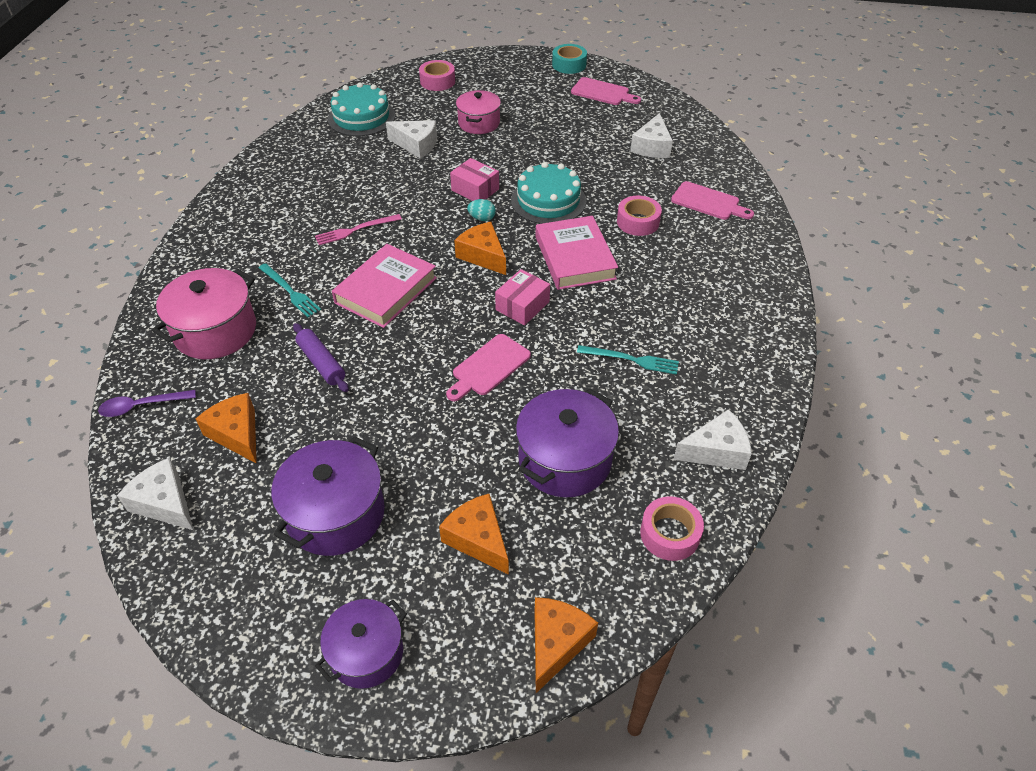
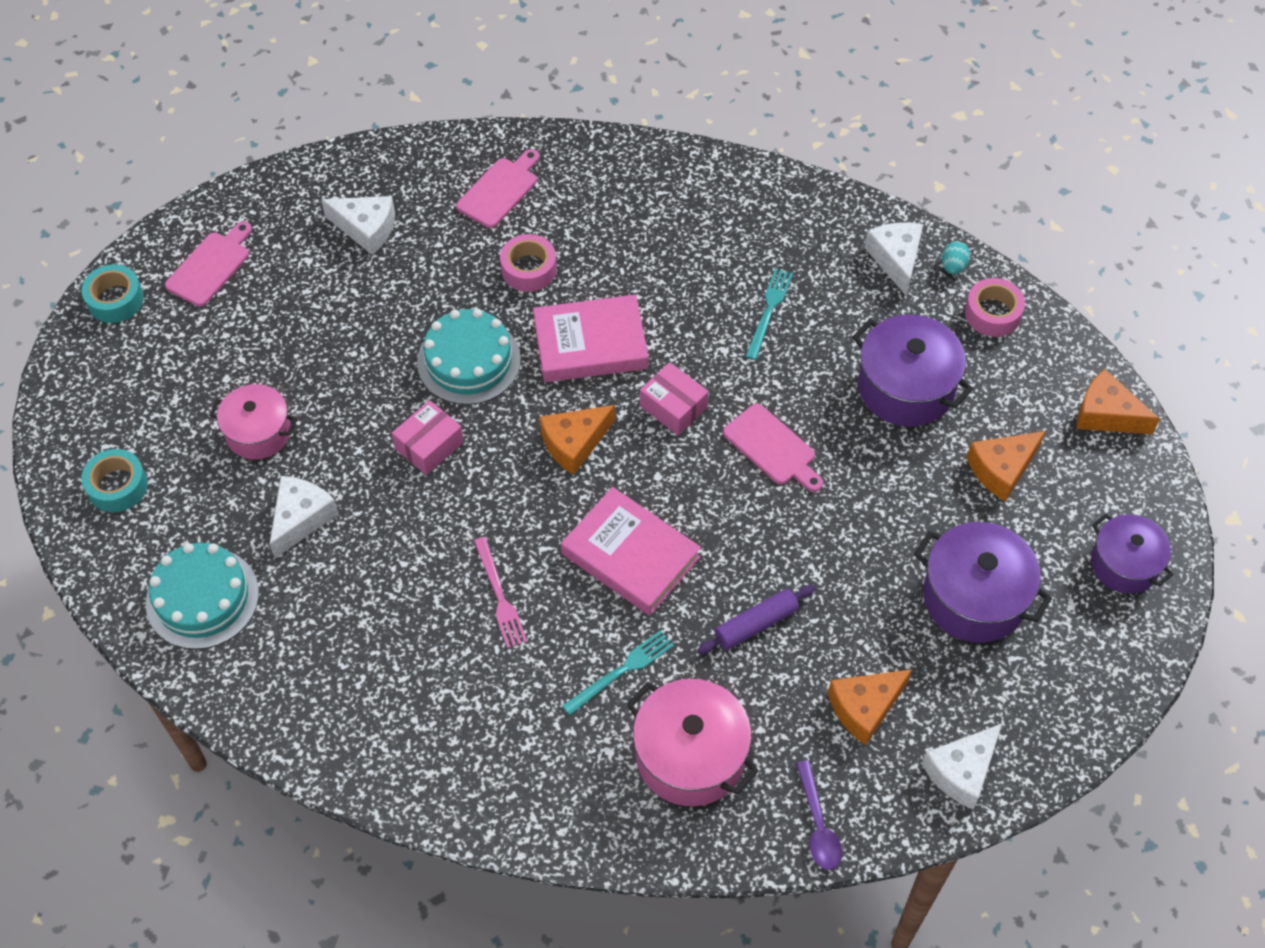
camera: 85 degrees left, 10 degrees up
(437, 81) = (117, 486): pink tape -> turquoise tape
(482, 218) = (496, 440): turquoise egg -> turquoise egg (953, 266)

